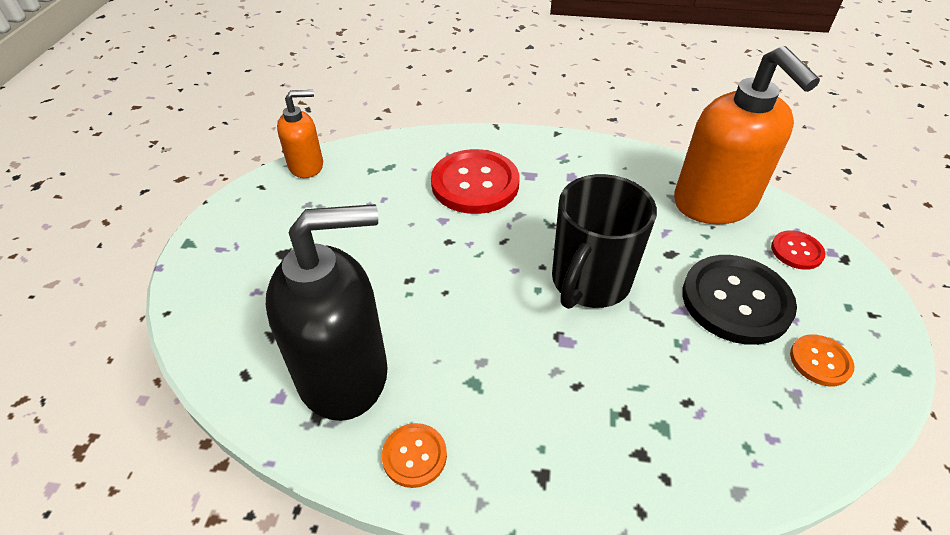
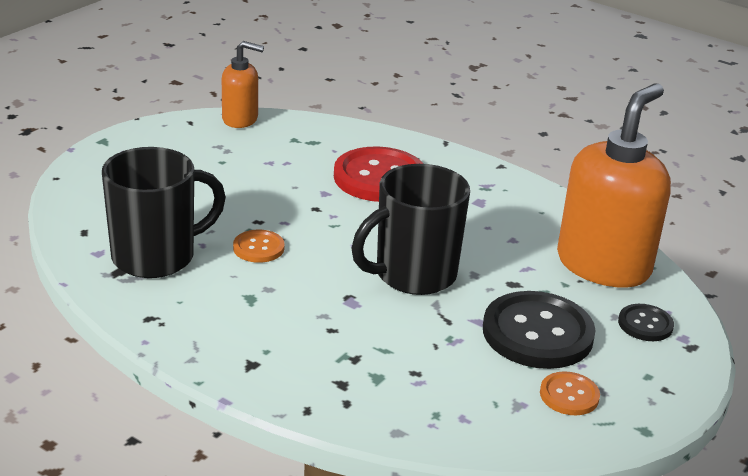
camera: 25 degrees right, 15 degrees down
(344, 374) = (156, 257): black soap dispenser -> black mug
(414, 456) = (167, 318): orange button -> orange button (258, 248)
(714, 203) = (603, 265): orange soap dispenser -> orange soap dispenser turned 150 degrees counterclockwise
(796, 251) = (645, 324): red button -> black button

